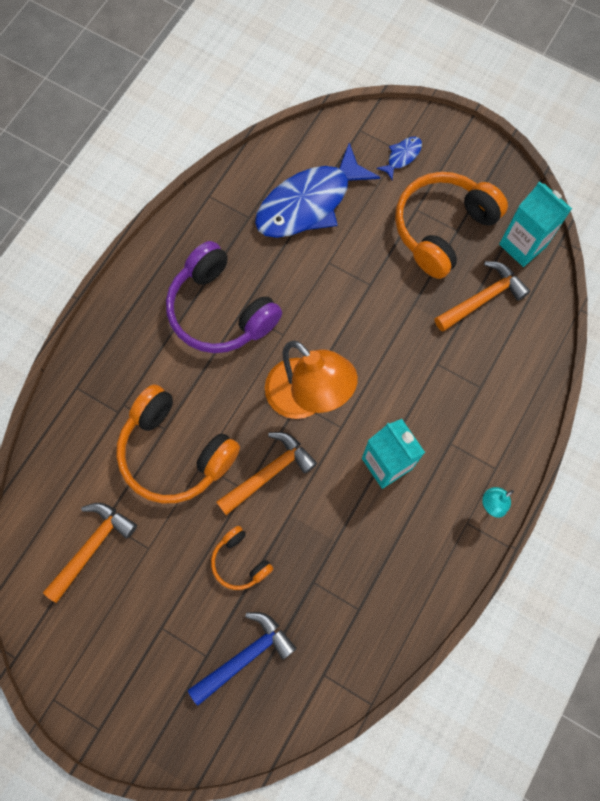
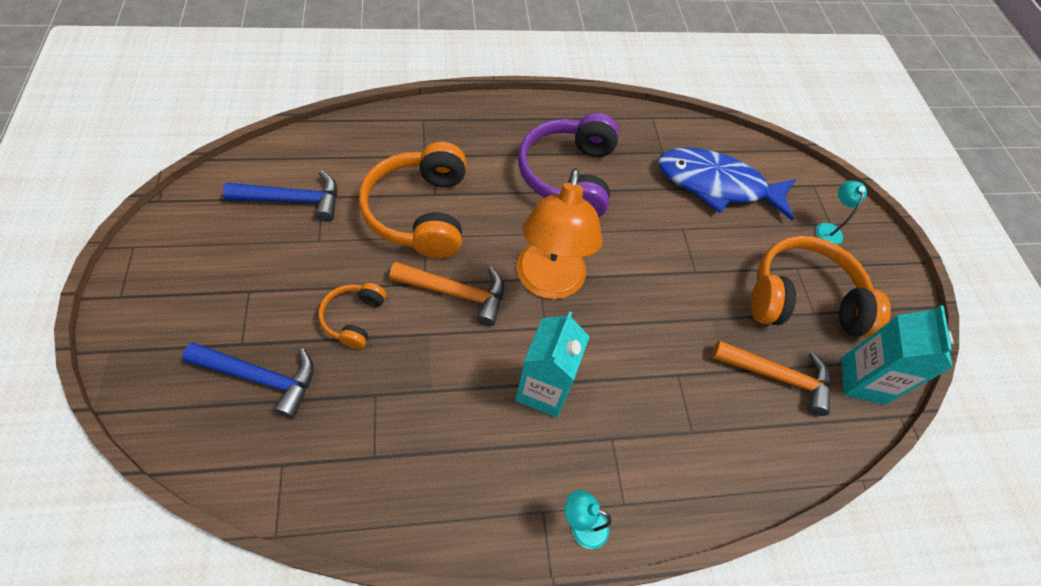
camera: 45 degrees right, 15 degrees down
(92, 546) = (293, 200): orange hammer -> blue hammer
(402, 156) = (828, 229): blue fish -> turquoise lamp

